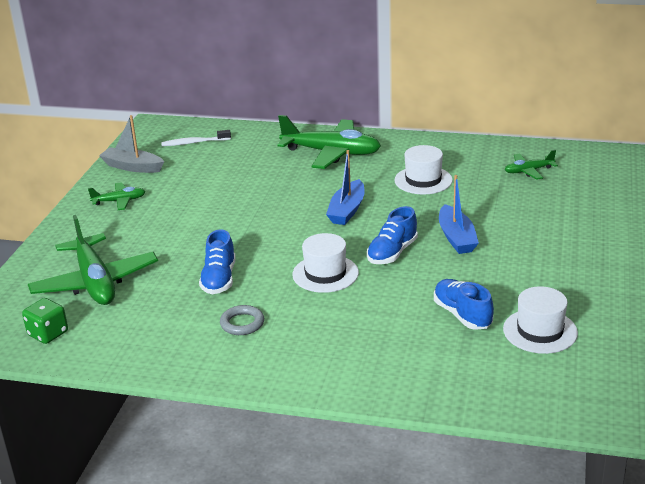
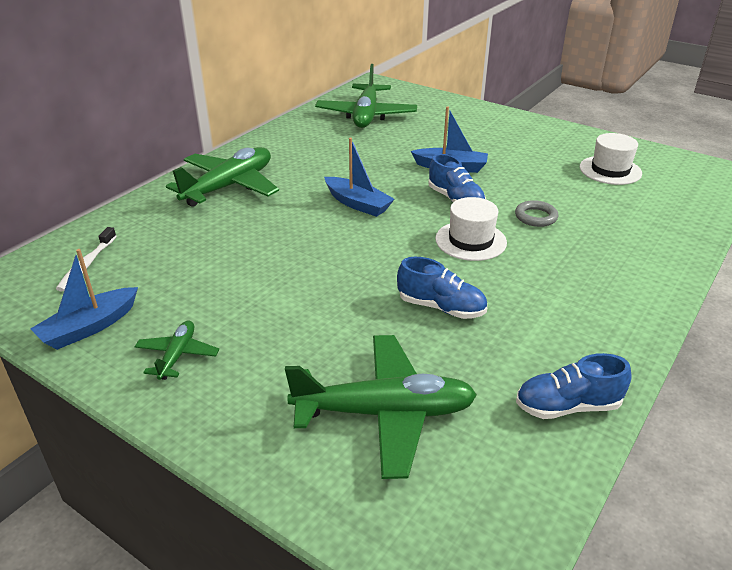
camera: 70 degrees left, 5 degrees up
(48, 334) = (496, 483): green dice -> none
(132, 167) = (89, 327): grey boat -> blue boat
(242, 323) = (540, 309): grey ring -> grey ring (536, 217)
(423, 180) = (336, 157): white hat -> none
(462, 315) = (575, 193): blue shoe -> blue shoe (567, 406)
(528, 171) = (366, 115): green plane -> green plane, size x2.02

